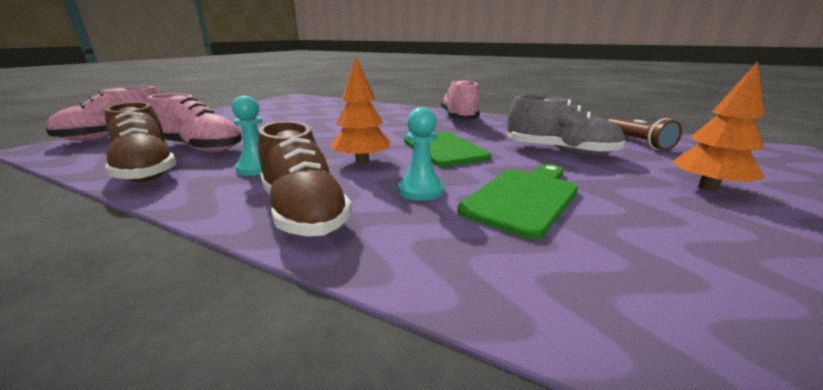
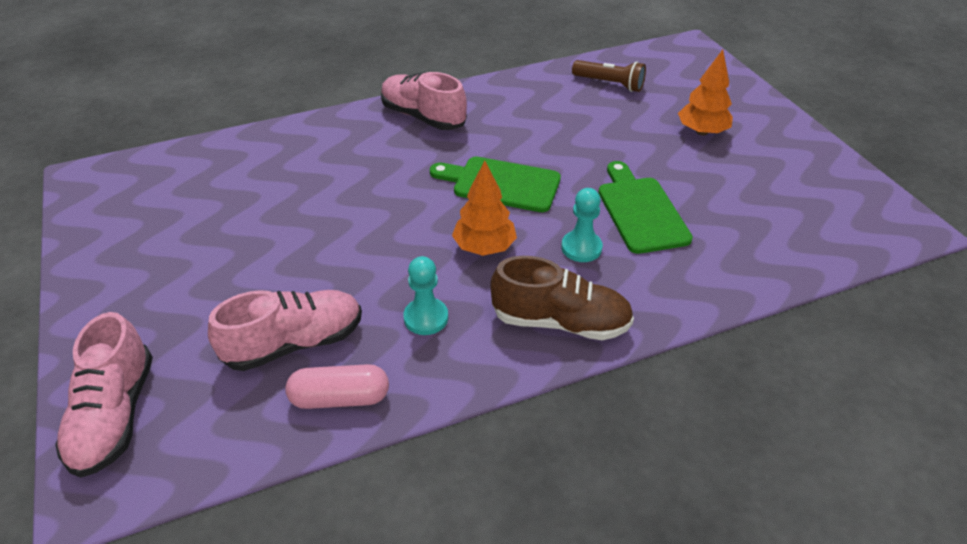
camera: 50 degrees left, 20 degrees up
(147, 170) = (340, 398): brown shoe -> pink capsule
(560, 151) = (584, 133): grey shoe -> none

